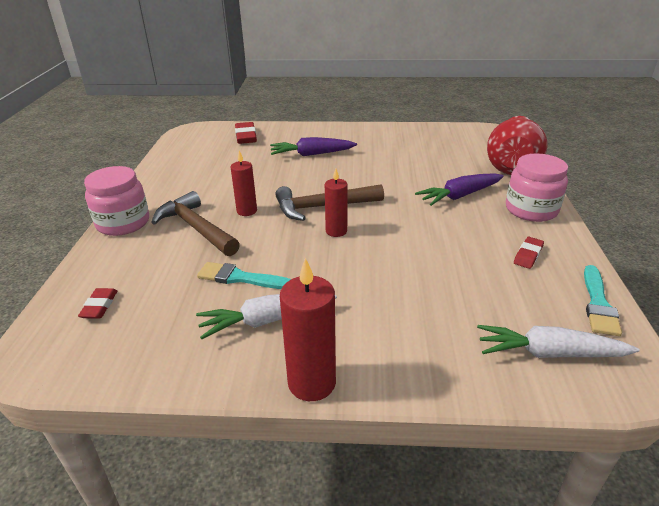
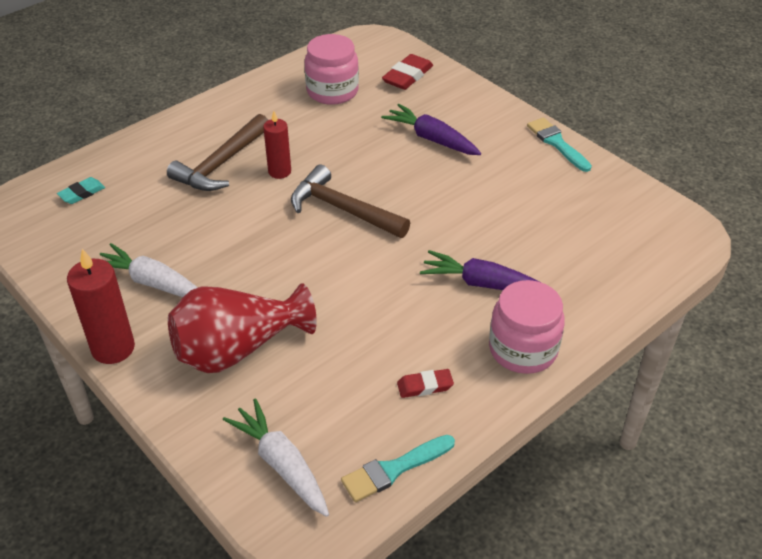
camera: 45 degrees right, 10 degrees up
(99, 306) = (82, 193): red eraser -> turquoise eraser
(123, 223) = (182, 124): pink jar -> pink jar (332, 91)
(196, 228) = (221, 164): brown hammer -> brown hammer turned 150 degrees counterclockwise
(240, 278) = (186, 234): turquoise brush -> turquoise brush (557, 143)
(336, 231) = (313, 242): red candle -> none
(512, 165) = (613, 288): red vase -> red vase (237, 349)

